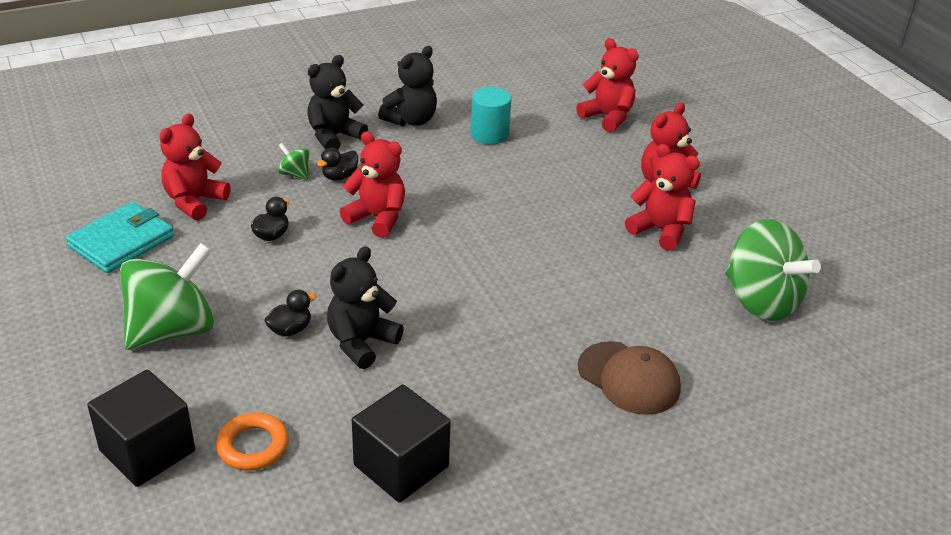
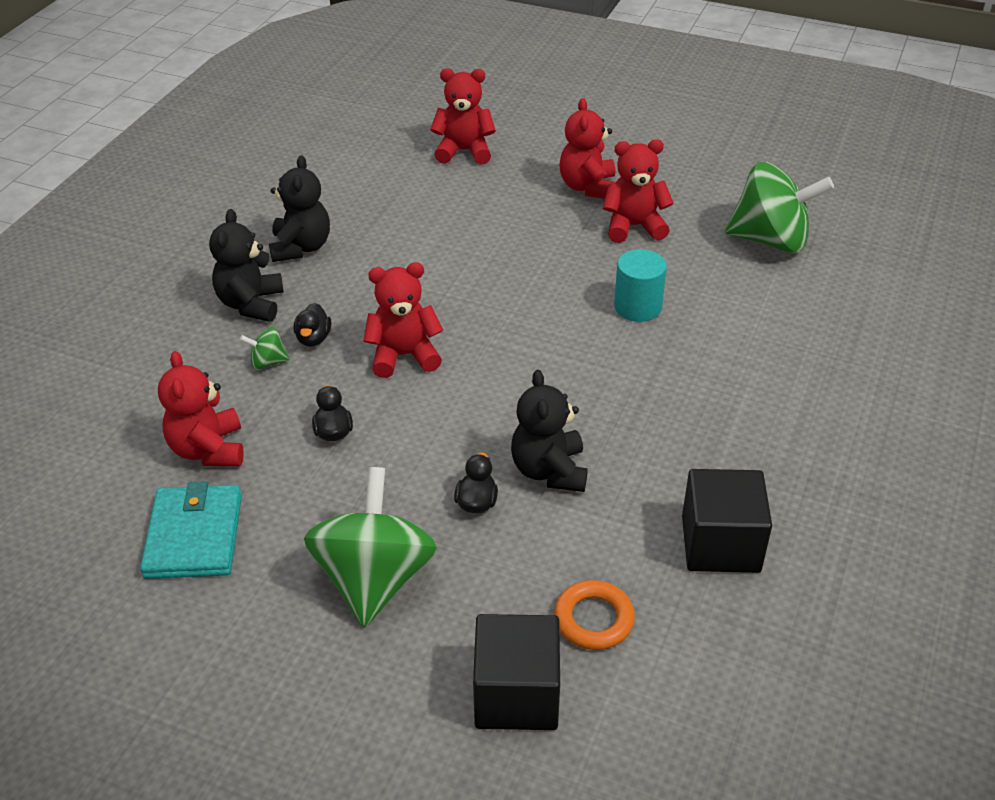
camera: 40 degrees left, 5 degrees up
(489, 134) = (389, 221): turquoise cylinder -> turquoise cylinder (637, 307)
(629, 378) = (770, 359): brown cap -> none

